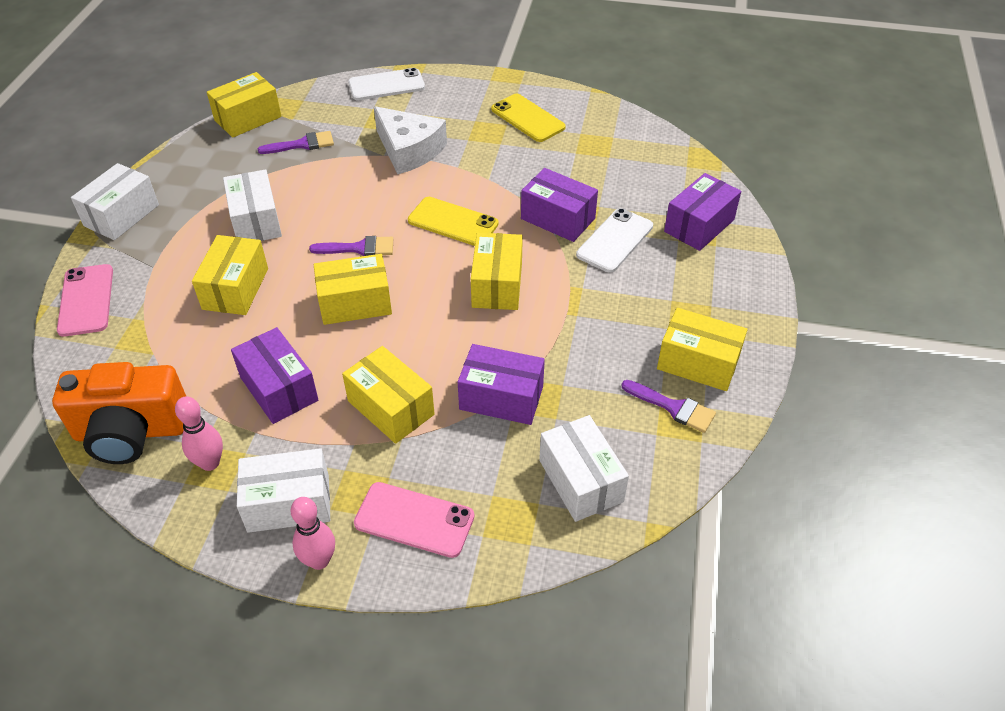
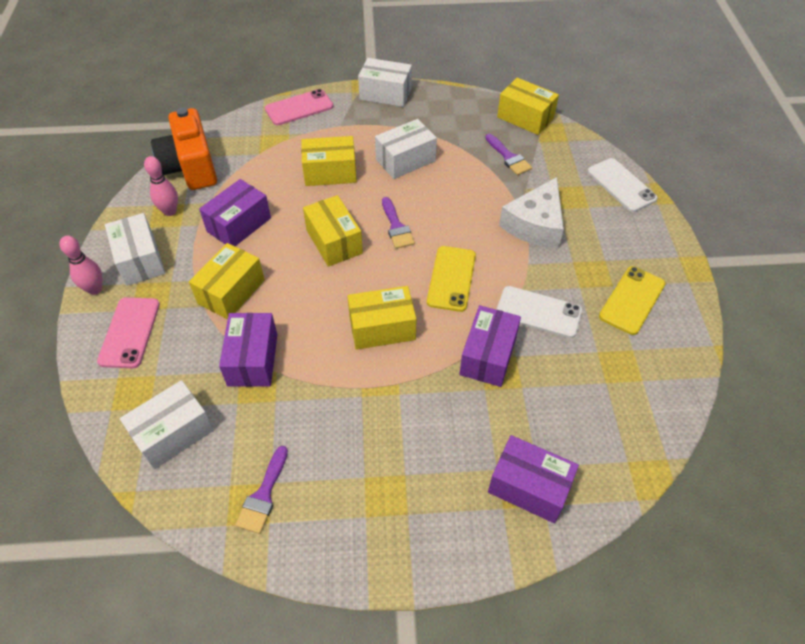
camera: 75 degrees right, 5 degrees up
(615, 240) = (474, 410): white phone -> white phone (538, 312)
(698, 363) = (324, 510): yellow box -> none

